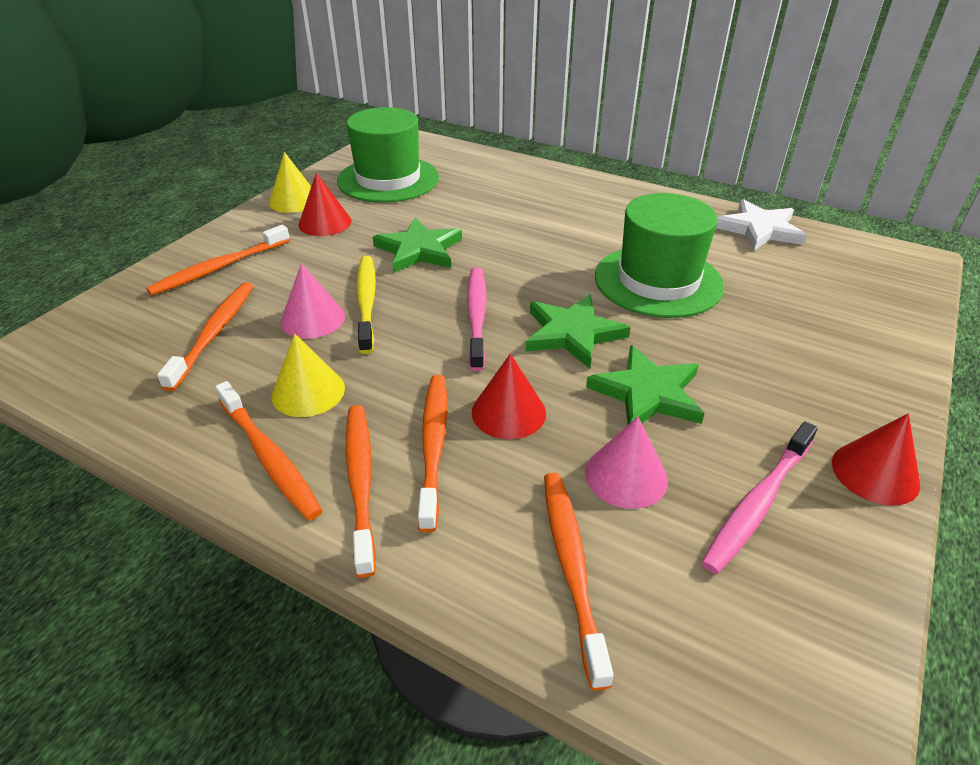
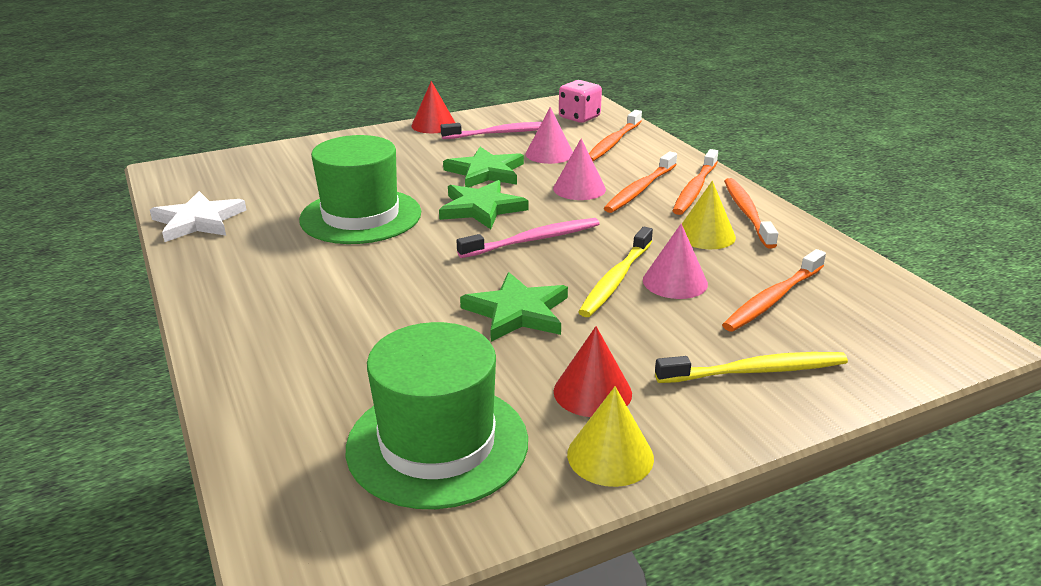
camera: 145 degrees left, 10 degrees down
(219, 268) = (756, 371): orange toothbrush -> yellow toothbrush
(477, 315) = (534, 240): pink toothbrush -> pink toothbrush turned 150 degrees counterclockwise
(508, 412) = (579, 188): red cone -> pink cone
(723, 646) = (579, 117): none -> pink dice

